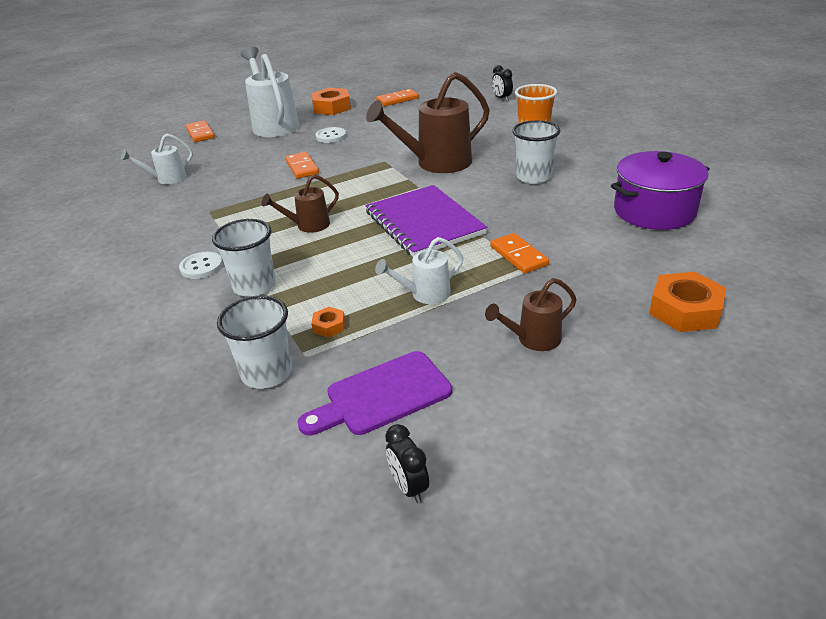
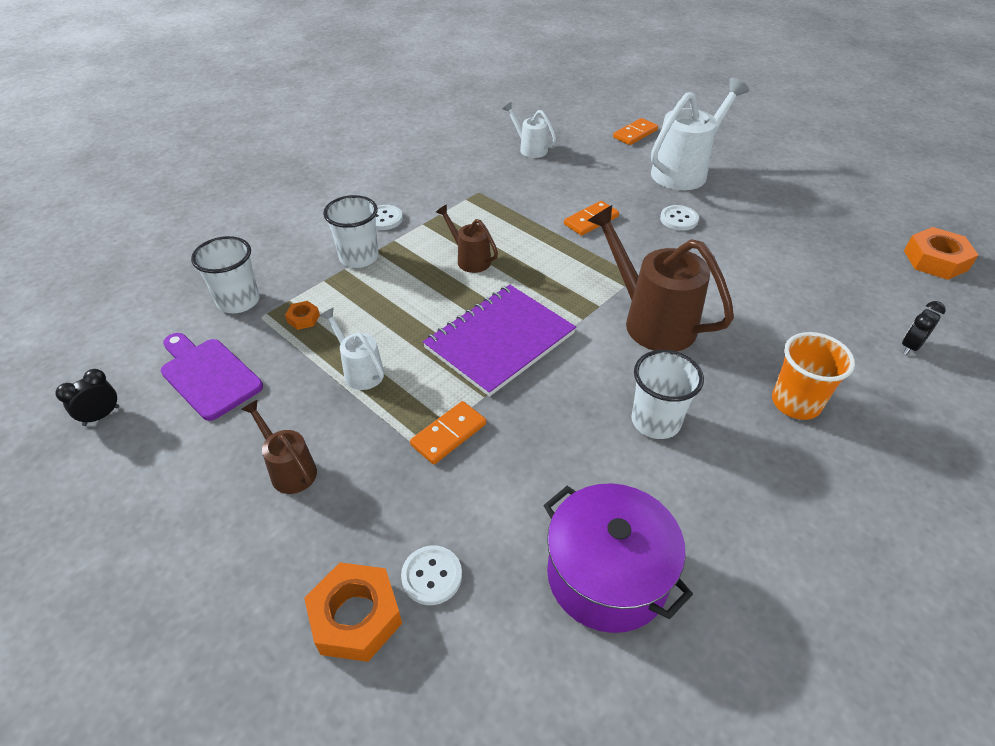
camera: 70 degrees right, 10 degrees up
(331, 107) = (760, 198): orange nut -> orange nut (935, 260)
(397, 100) = (825, 244): orange domino -> none
(651, 274) = (432, 576): none -> white button

